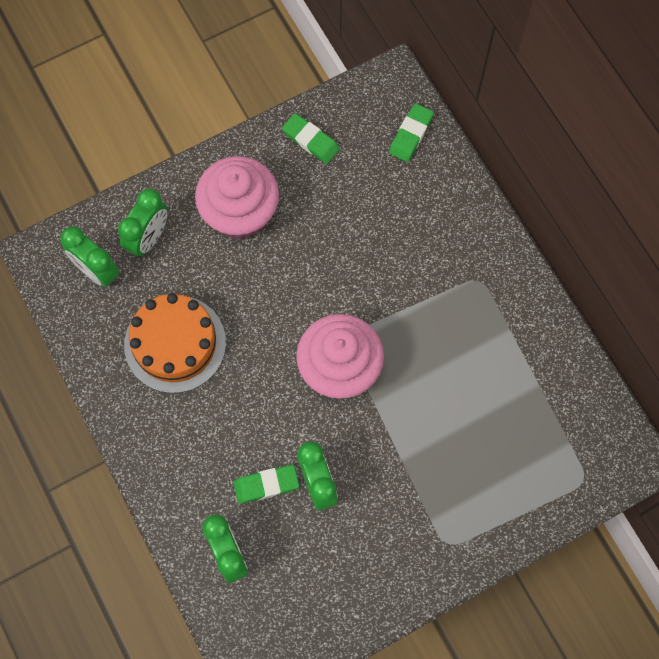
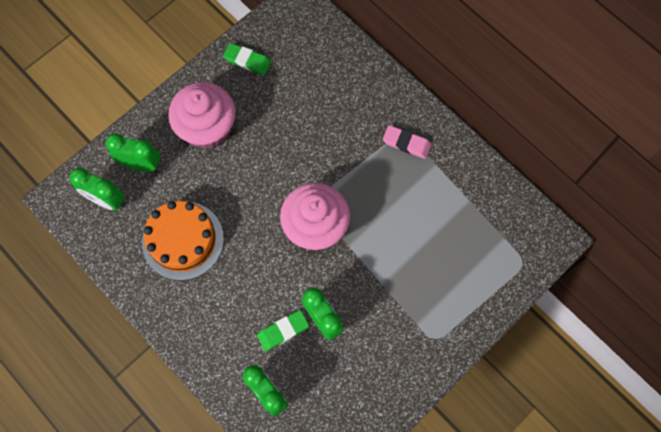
camera: 15 degrees left, 0 degrees up
(149, 238) = (141, 164): green clock -> green clock turned 90 degrees counterclockwise
(411, 134) = (322, 38): green eraser -> none
(480, 293) = (406, 143): none -> pink eraser

